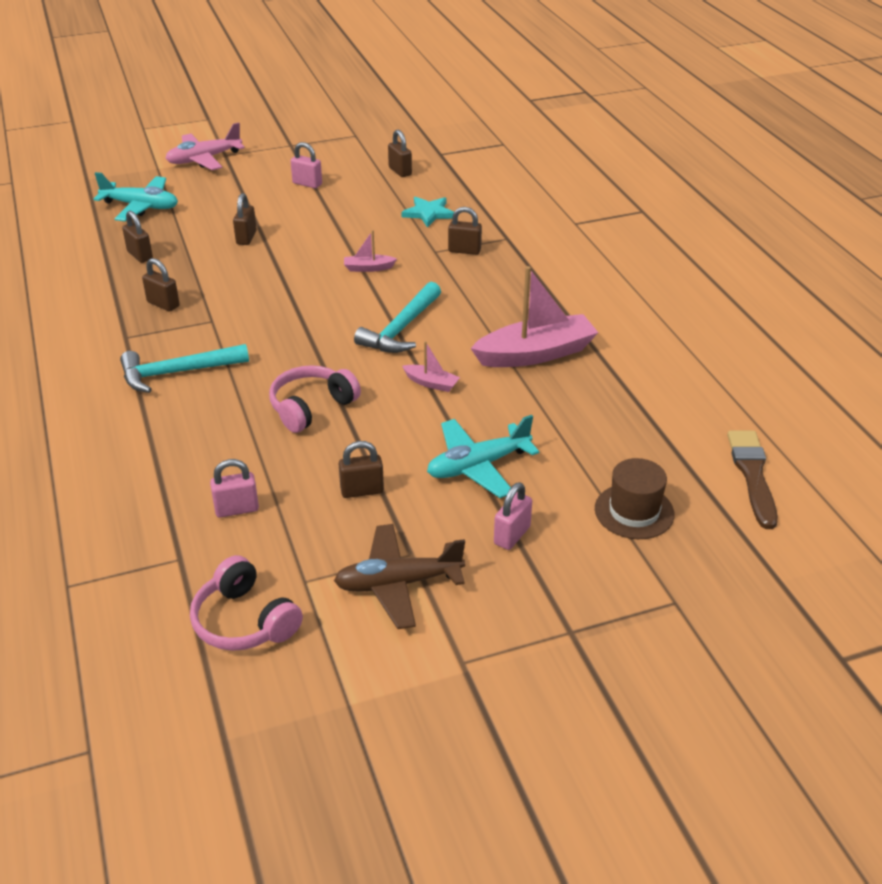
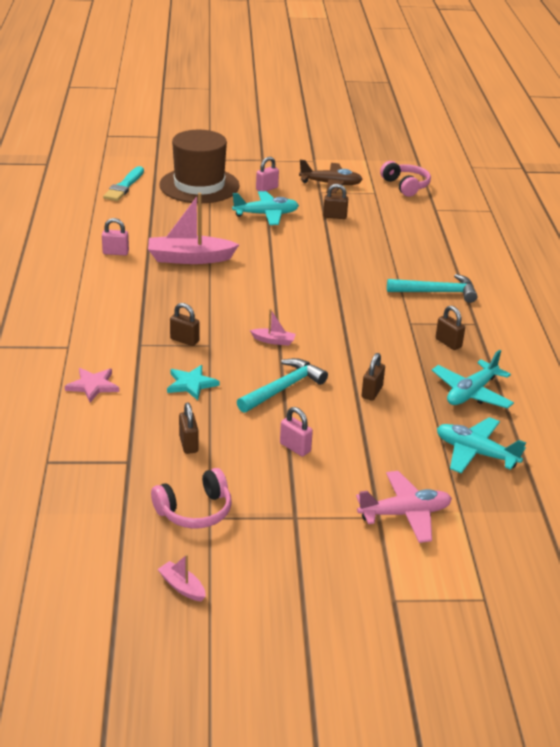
camera: 165 degrees left, 5 degrees down
(140, 255) = (471, 393): brown padlock -> turquoise plane
(237, 509) = (404, 221): pink padlock -> pink padlock (115, 252)
(311, 407) = (351, 257): pink headphones -> pink headphones (195, 511)
(401, 329) = (271, 290): turquoise hammer -> turquoise hammer (283, 388)
(431, 383) = (269, 255): pink boat -> pink boat (182, 587)
(518, 196) = (93, 386): none -> pink star
(634, 511) = (199, 185): brown hat -> brown hat, size x1.91
(752, 475) = (124, 186): brown brush -> turquoise brush

